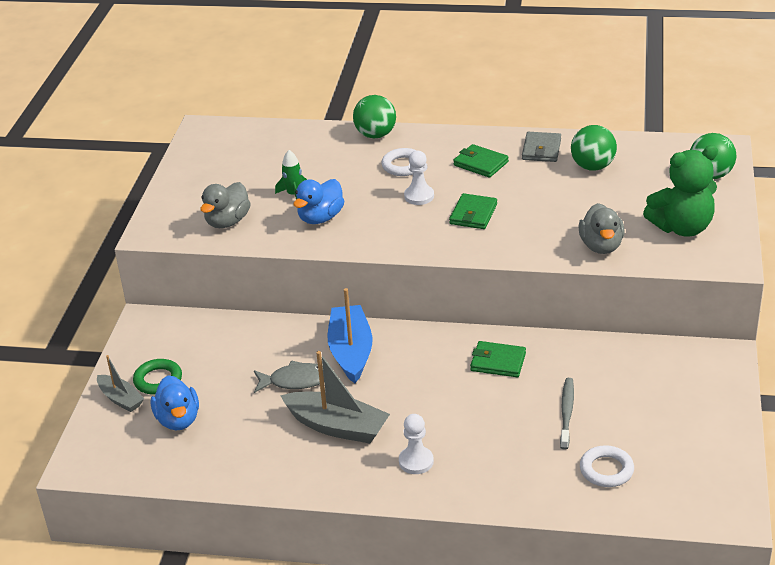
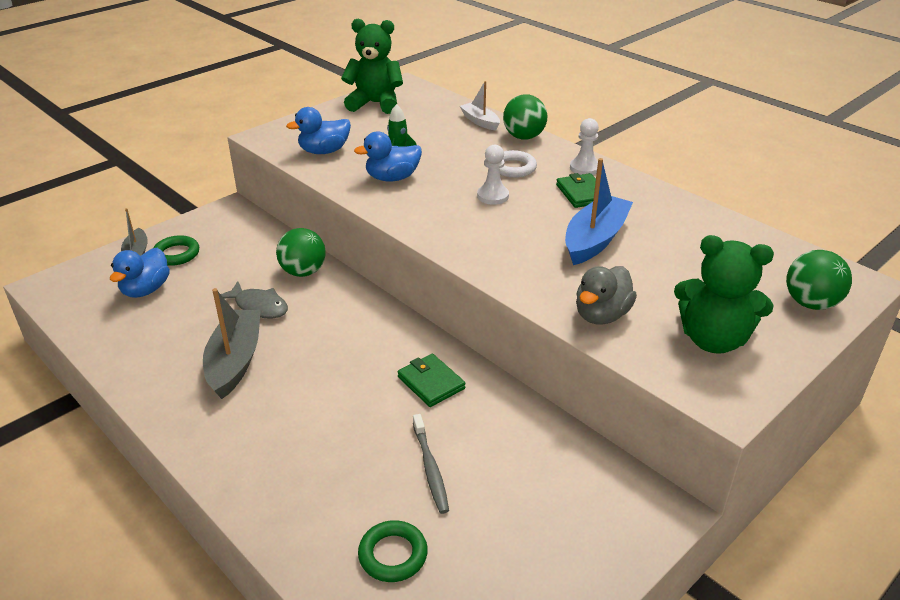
camera: 35 degrees right, 0 degrees up
(204, 158) = (375, 104): none -> green teddy bear
(227, 222) = (324, 151): grey duck -> blue duck
(321, 136) = (480, 121): none -> white boat
(337, 426) = (235, 361): grey boat -> grey boat turned 150 degrees counterclockwise
(351, 352) = (328, 306): blue boat -> blue boat (595, 239)
(416, 461) = (248, 430): white pawn -> white pawn (584, 168)
(473, 214) = (518, 230): green wallet -> none
(541, 149) = (655, 205): grey wallet -> none
(566, 412) = (430, 469): grey toothbrush -> grey toothbrush turned 120 degrees clockwise
(592, 167) = (687, 240): green ball -> green ball (303, 272)
(606, 470) = (393, 555): white ring -> green ring

